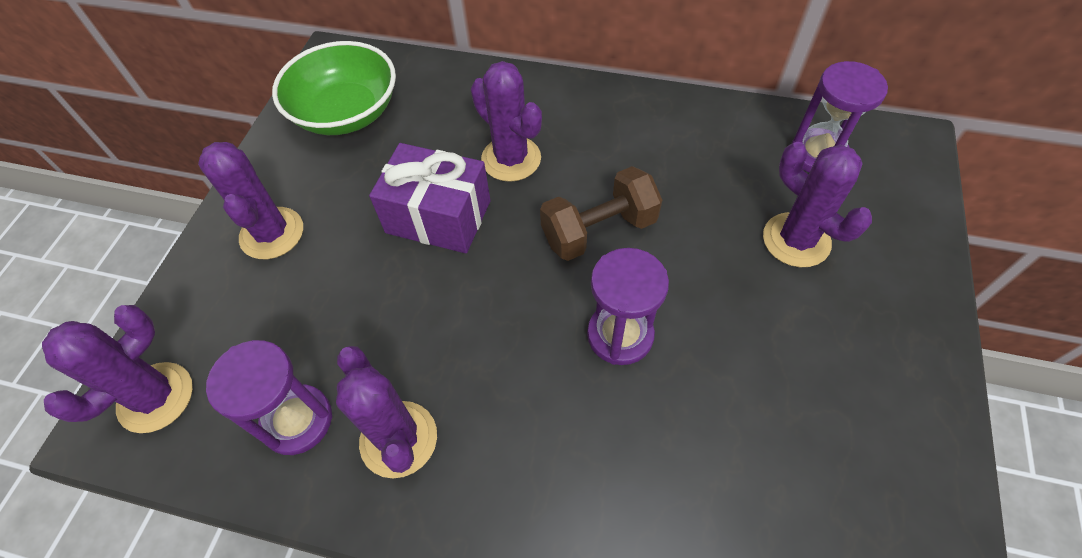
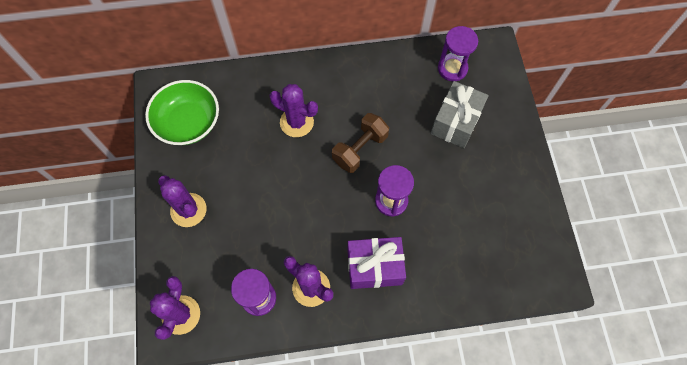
camera: 25 degrees left, 10 degrees up
(438, 216) = (274, 169): purple gift -> purple gift (374, 267)
(796, 240) = (455, 122): purple cactus -> grey gift

